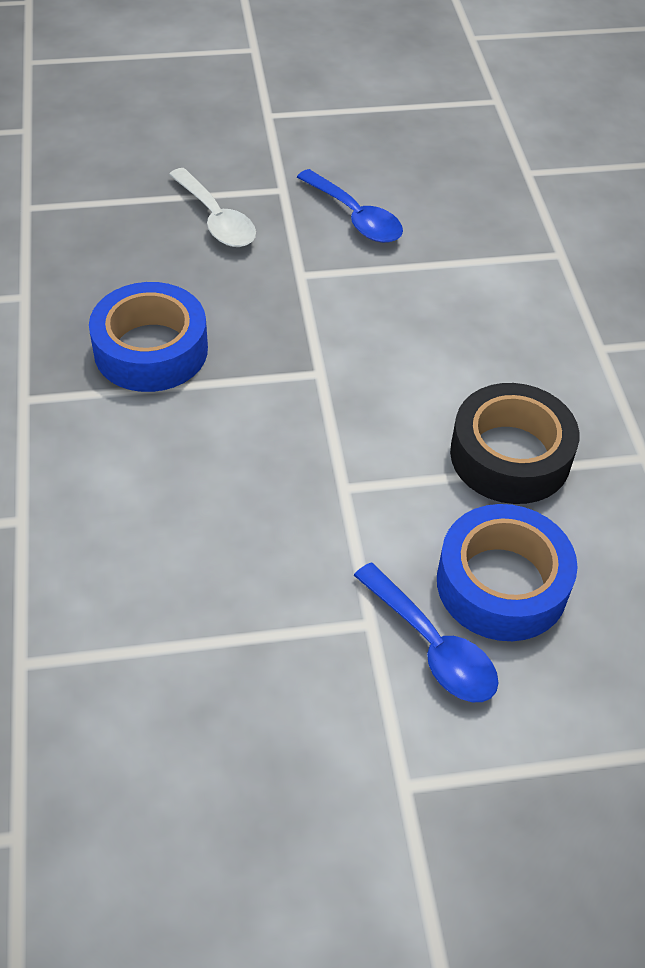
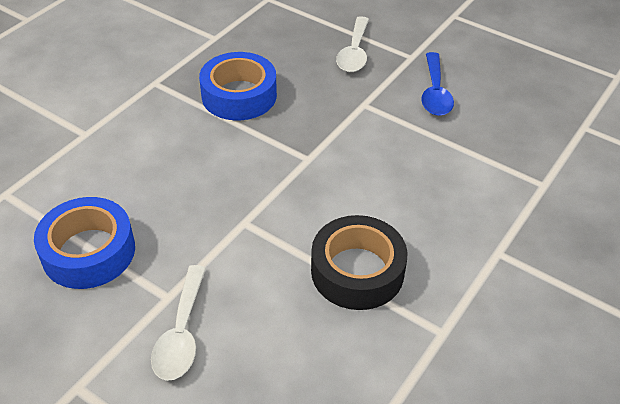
camera: 45 degrees right, 5 degrees down
(433, 646) = (181, 333): blue spoon -> white spoon
(502, 583) = (260, 332): blue tape -> blue tape (88, 251)

